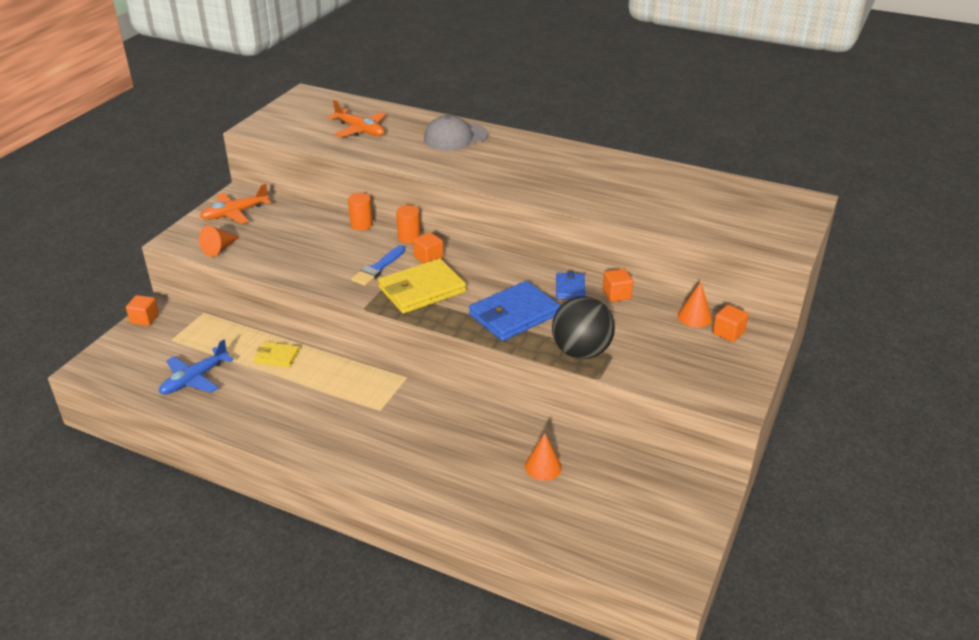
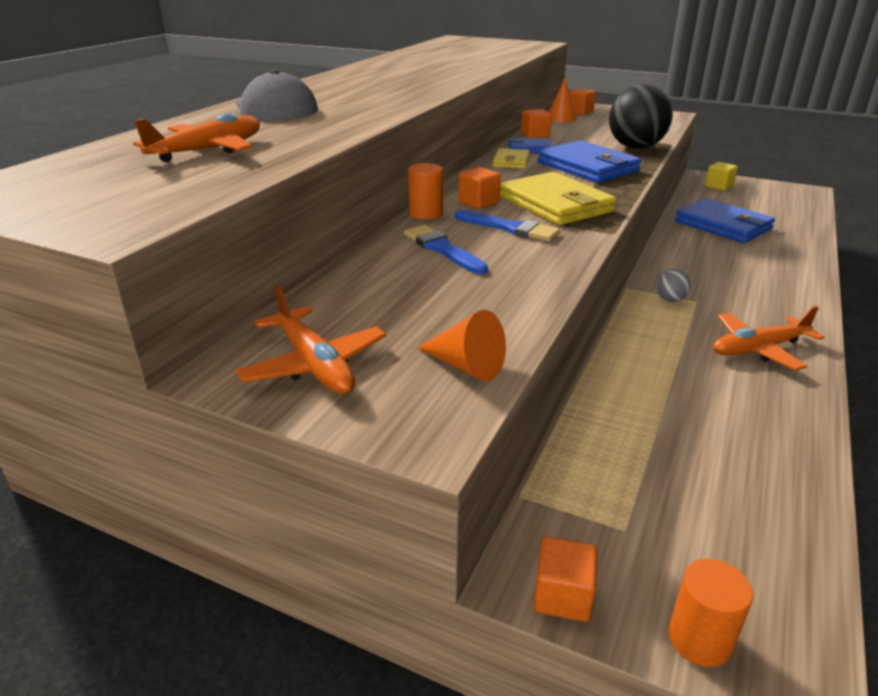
camera: 90 degrees left, 5 degrees down
(194, 379) = (727, 471): blue plane -> none
(277, 356) = (626, 387): yellow wallet -> yellow wallet (511, 161)
(305, 424) = (758, 349): none -> orange plane
(349, 243) = (442, 249): none -> blue brush
(361, 224) = (385, 243): orange cylinder -> orange cylinder (699, 639)
(384, 396) = (669, 300): none -> grey ball
(543, 466) = (723, 225): orange cone -> blue wallet
(675, 496) = (718, 186): none -> yellow cube

